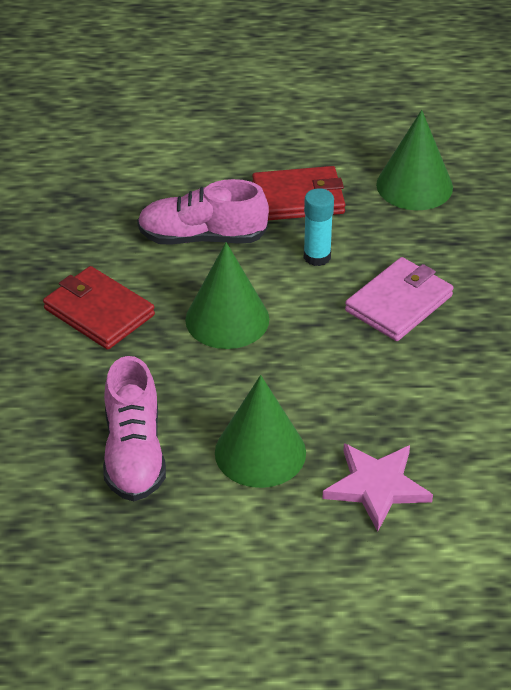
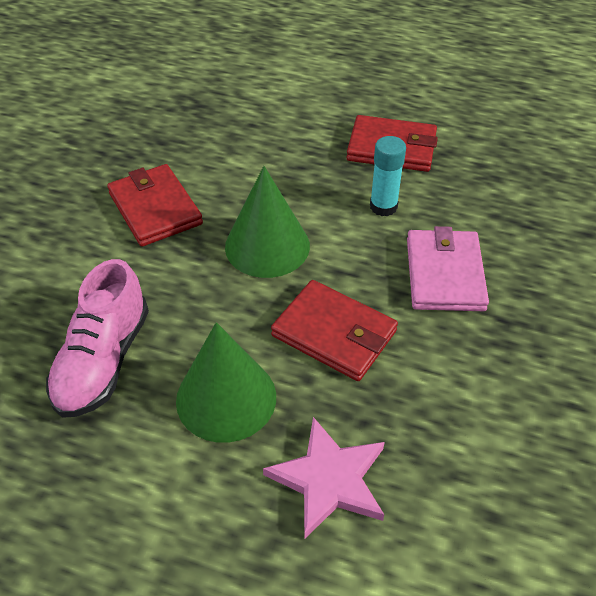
camera: 20 degrees right, 5 degrees up
(202, 237) = (285, 163): pink shoe -> none
(326, 377) = (334, 333): none -> red wallet
(399, 303) = (444, 274): pink wallet -> pink wallet turned 60 degrees counterclockwise
(414, 185) = (509, 161): green cone -> none

